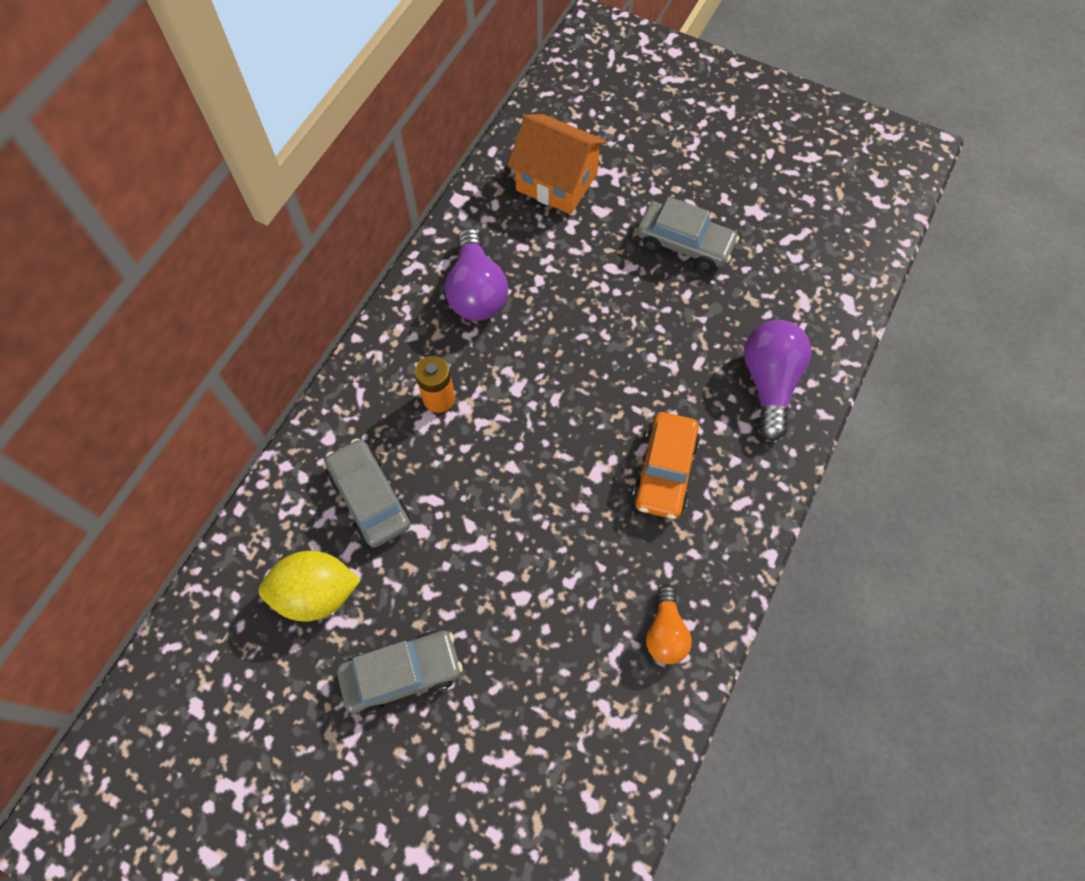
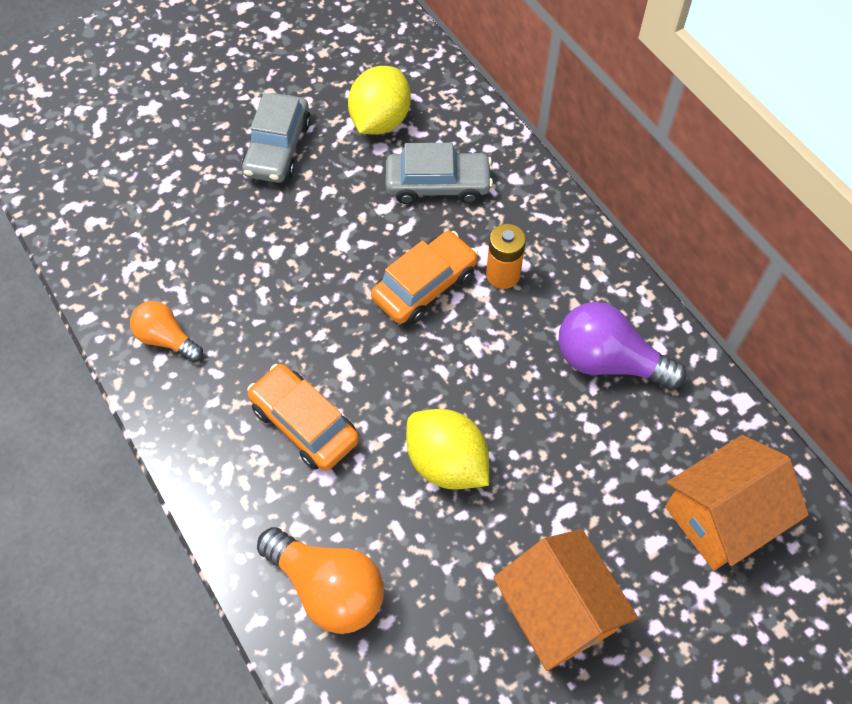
camera: 120 degrees right, 5 degrees down
(484, 452) = (425, 286): none -> orange car
(628, 357) = (446, 462): none -> yellow lemon
(684, 243) = (557, 612): grey car -> orange house
(769, 383) = (328, 588): purple light bulb -> orange light bulb

